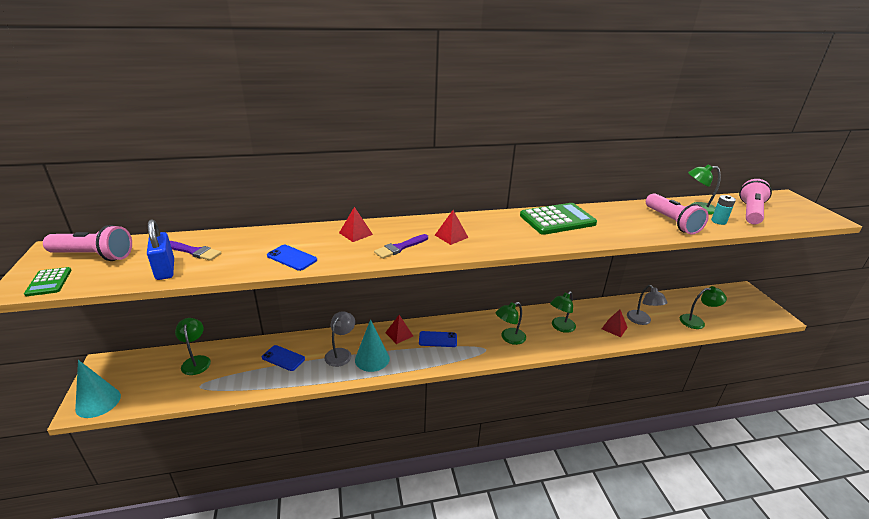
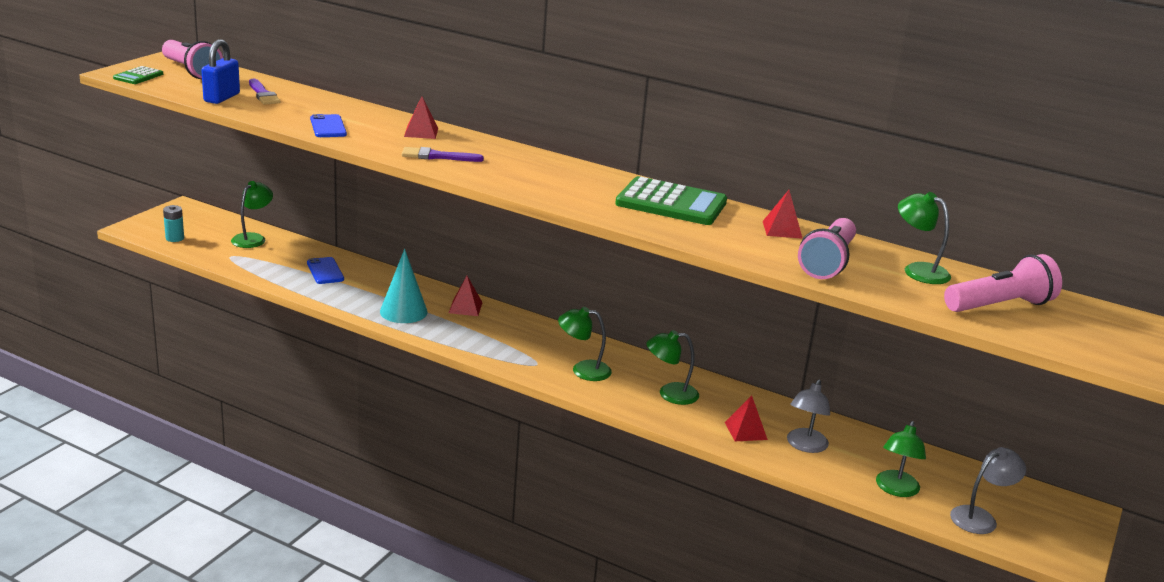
camera: 40 degrees right, 5 degrees down
(98, 402) = (148, 230): turquoise cone -> none
(341, 353) = (382, 293): grey lamp -> grey lamp (980, 517)
(438, 339) = (499, 331): blue phone -> none
(451, 236) = (510, 168): red pyramid -> red pyramid (782, 229)
(697, 321) = (896, 489): green lamp -> green lamp turned 75 degrees clockwise
(718, 221) = (907, 290): turquoise battery -> turquoise battery (174, 238)

